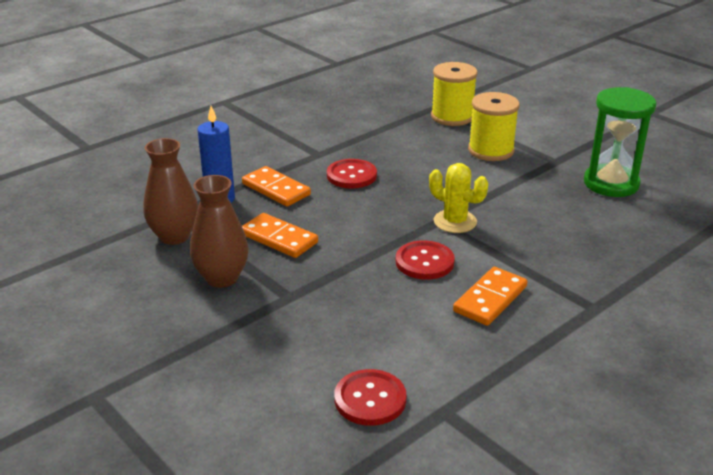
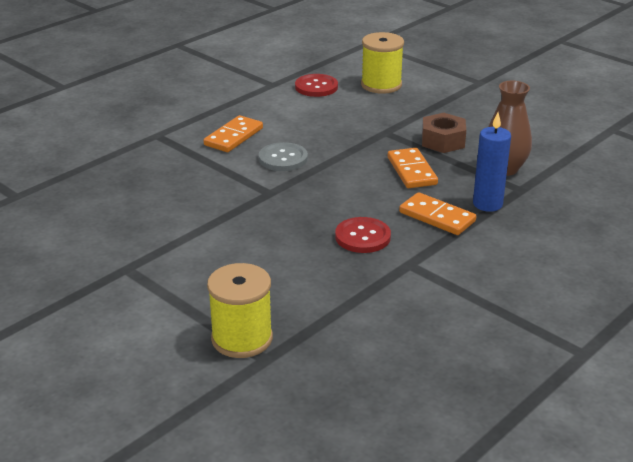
camera: 175 degrees right, 0 degrees up
(222, 278) = (443, 141): brown vase -> brown nut
(279, 238) = (412, 171): orange domino -> orange domino turned 45 degrees clockwise
(424, 262) = (283, 159): red button -> grey button
(455, 221) = (254, 192): yellow cactus -> none
(491, 150) = (200, 280): yellow spool -> yellow spool (381, 85)
(611, 183) = (79, 241): green hourglass -> none

